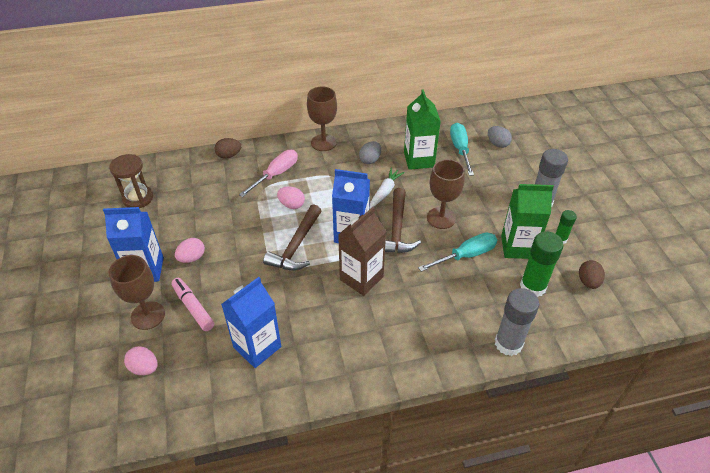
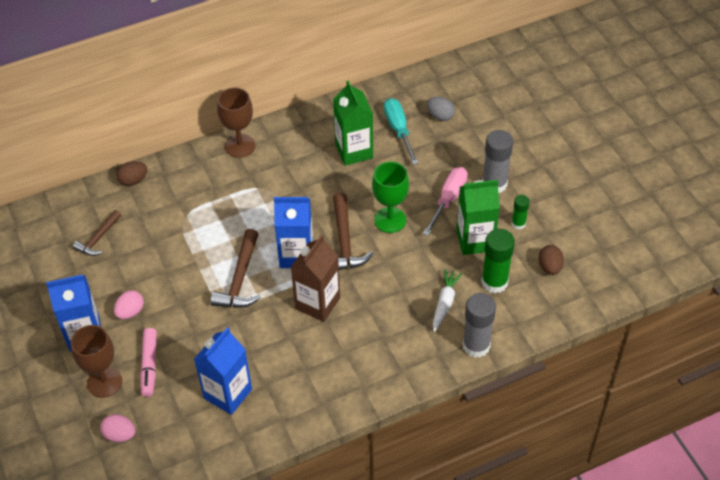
camera: 10 degrees left, 5 degrees up
(138, 198) = (45, 252): brown hourglass -> none
(185, 194) = (98, 238): none -> brown hammer
(193, 307) = (149, 365): pink marker -> pink marker turned 135 degrees counterclockwise
(276, 174) = (195, 196): pink screwdriver -> pink screwdriver (448, 199)
(291, 205) = (223, 231): pink egg -> none
(370, 160) = (298, 160): grey egg -> none
(385, 192) = (323, 198): white carrot -> white carrot (444, 303)
(441, 218) = (390, 220): brown goblet -> green goblet
(466, 255) = (422, 259): turquoise screwdriver -> none

